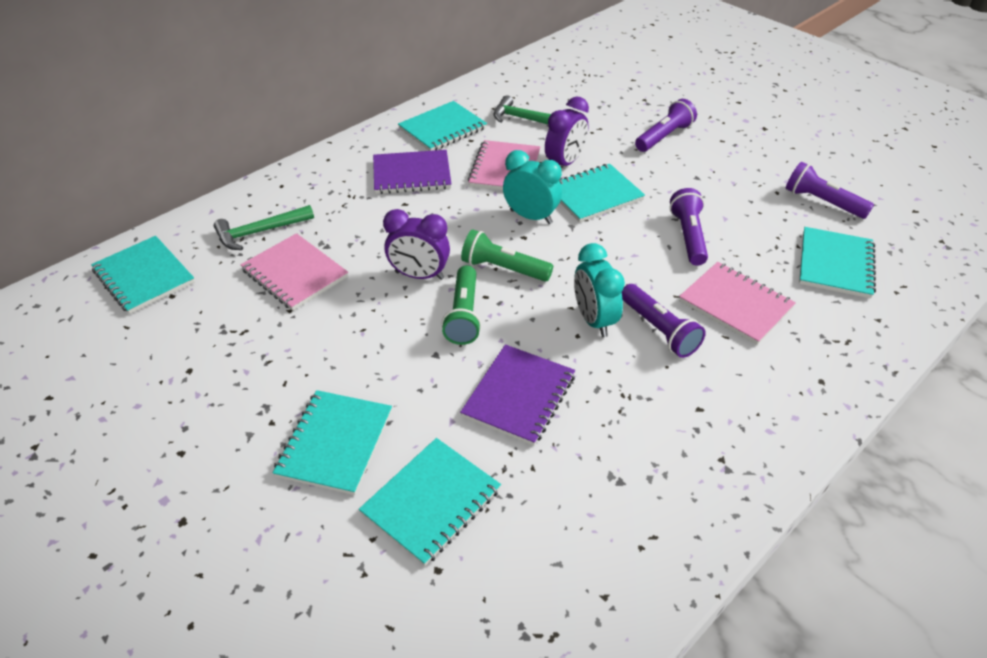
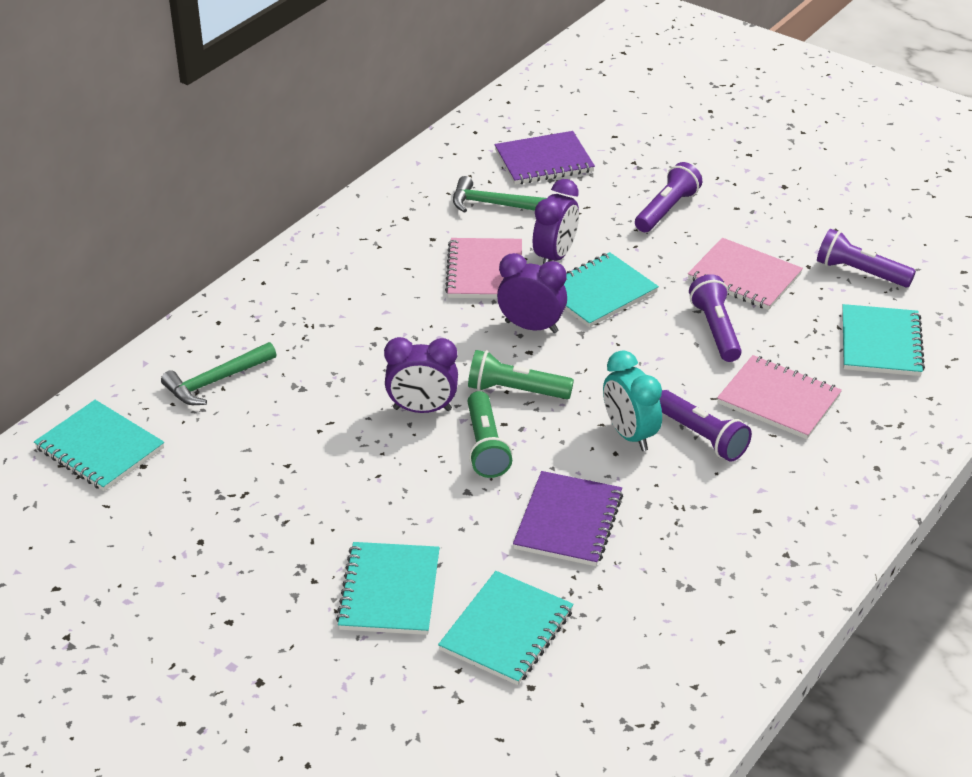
camera: 10 degrees left, 5 degrees down
(295, 274) = (277, 424): pink notebook -> pink notebook (744, 277)
(412, 174) = (374, 290): purple notebook -> purple notebook (544, 161)
(442, 129) = (393, 227): turquoise notebook -> none
(531, 217) = (531, 327): turquoise clock -> purple clock

